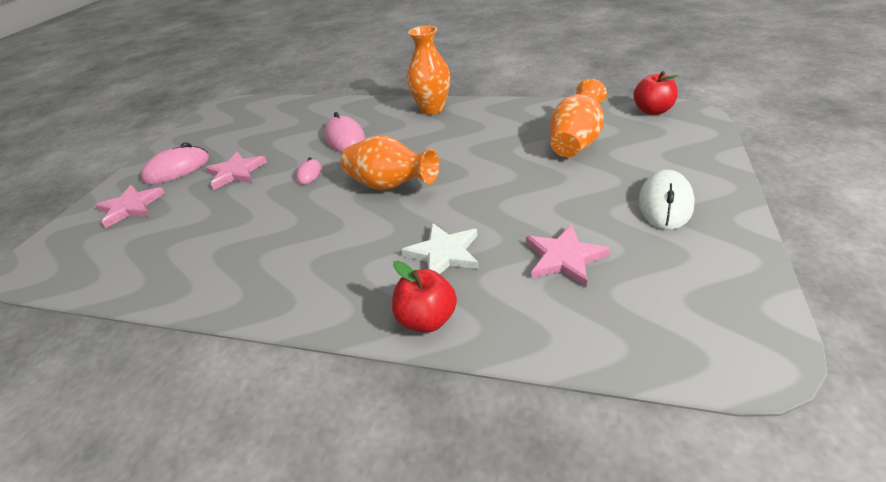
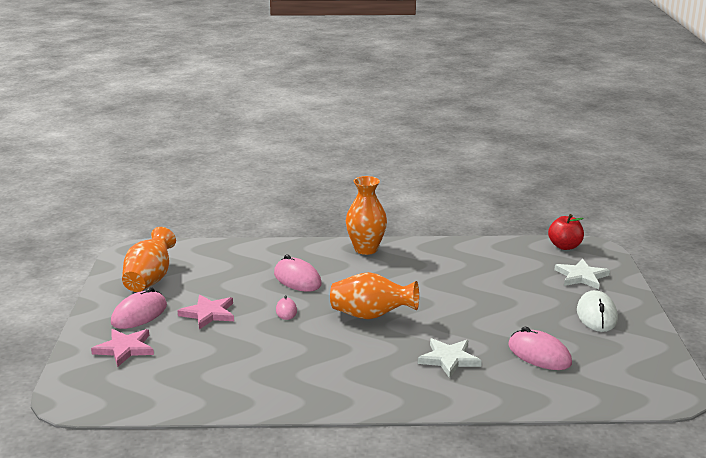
camera: 20 degrees left, 15 degrees down
(427, 319) = (461, 398): red apple -> none
(564, 258) = (539, 354): pink star -> pink mouse
(576, 142) = (512, 274): orange vase -> orange vase (150, 280)
(661, 148) = (581, 276): none -> white star

